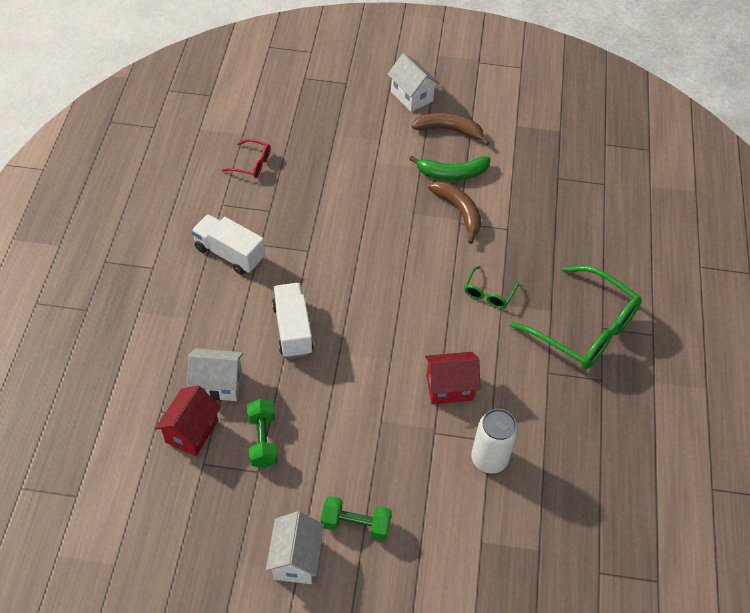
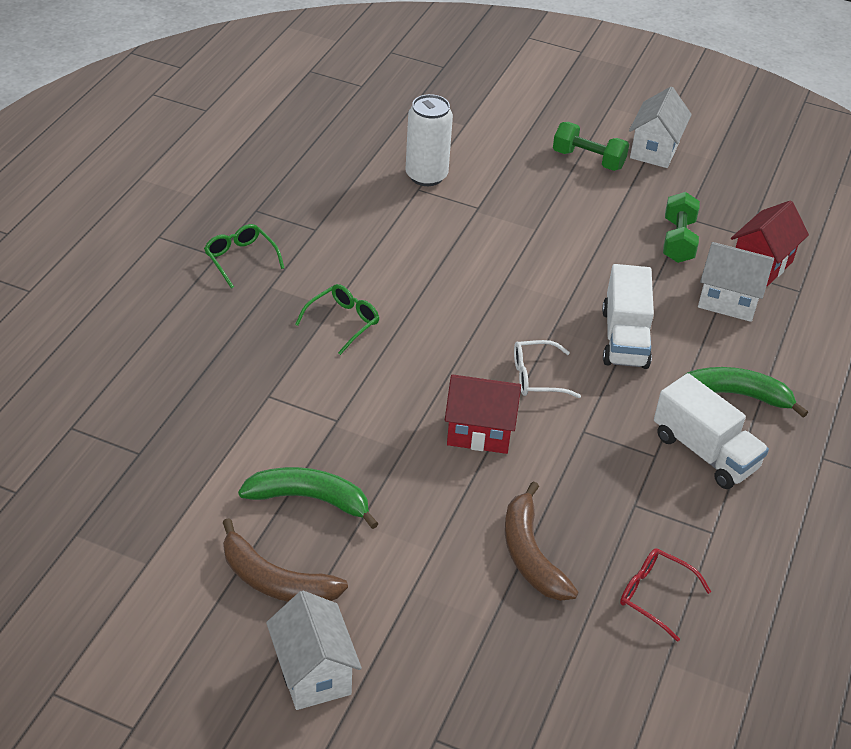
camera: 165 degrees left, 10 degrees down
(211, 300) = (734, 395): none -> green banana
(347, 282) = (536, 377): none -> white glasses
(449, 387) = (442, 240): red house -> red house (479, 432)
(459, 211) = (329, 436): brown banana -> brown banana (530, 555)
(584, 329) = (240, 259): green glasses -> green glasses, size x0.46

